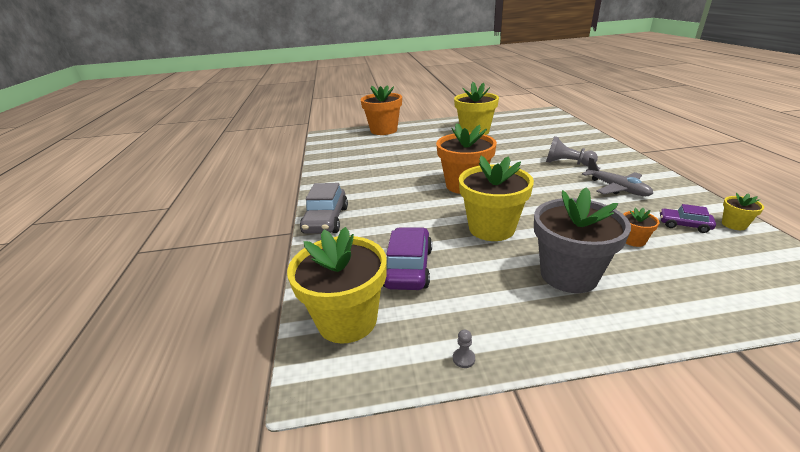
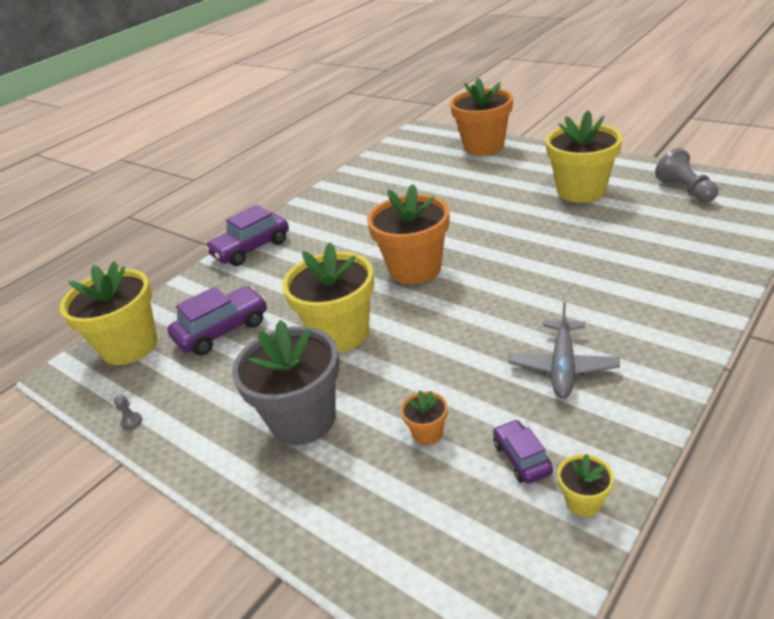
camera: 50 degrees right, 5 degrees up
(326, 220) = (251, 248): grey car -> purple car
(567, 163) = (587, 297): grey pawn -> grey pawn (685, 190)

